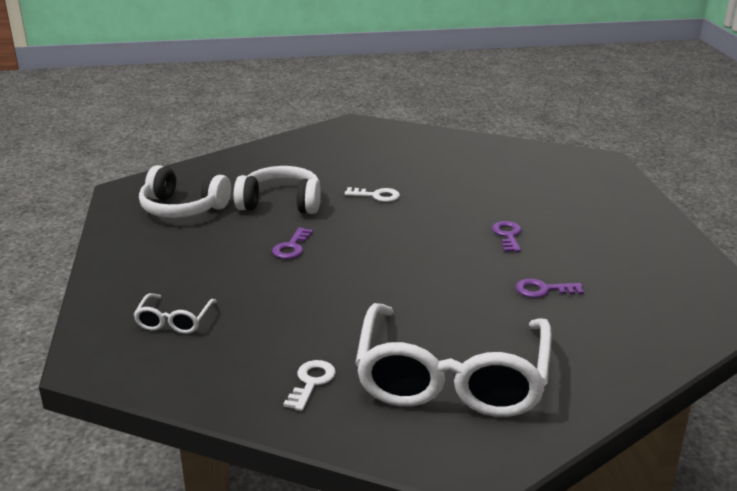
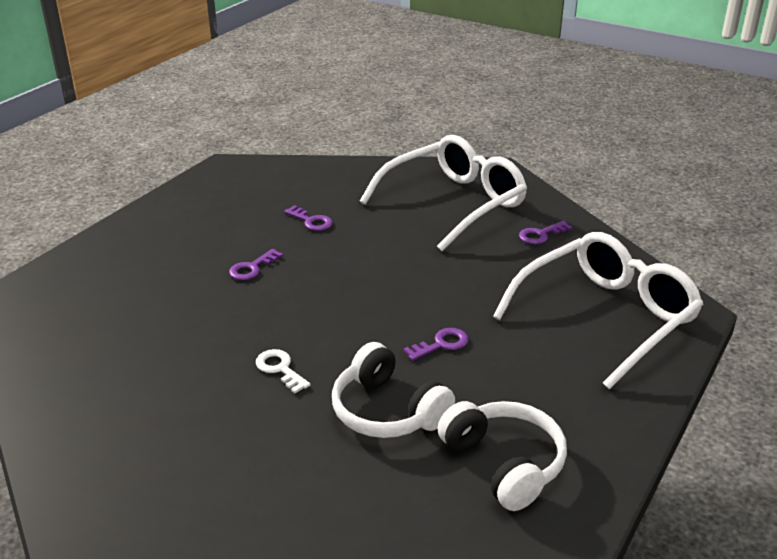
camera: 140 degrees left, 5 degrees up
(174, 321) = (606, 317): white glasses -> white glasses, size x2.42
(311, 382) = (541, 235): white key -> purple key

